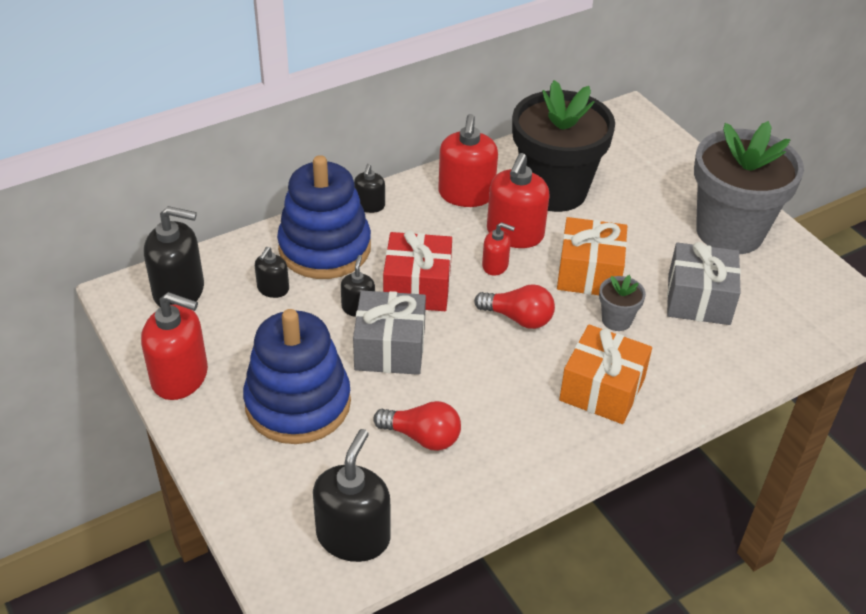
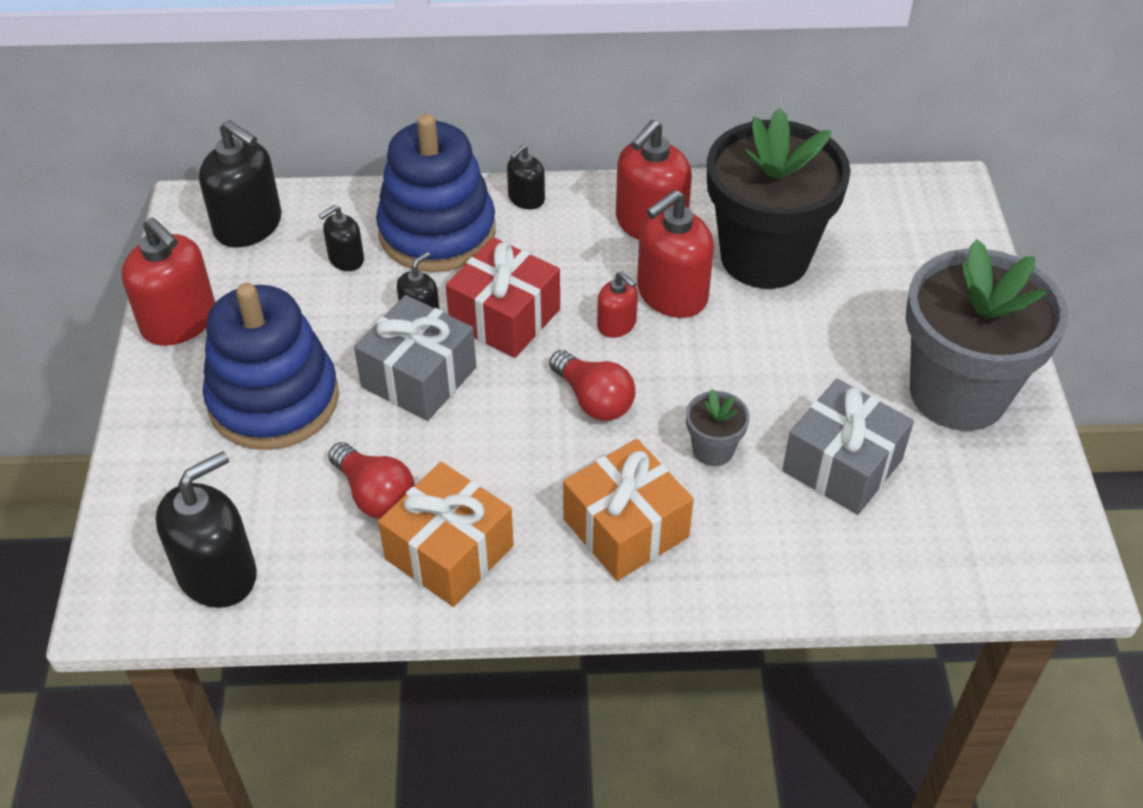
camera: 30 degrees right, 5 degrees up
(589, 273) = (725, 377): orange gift -> orange gift (449, 552)

